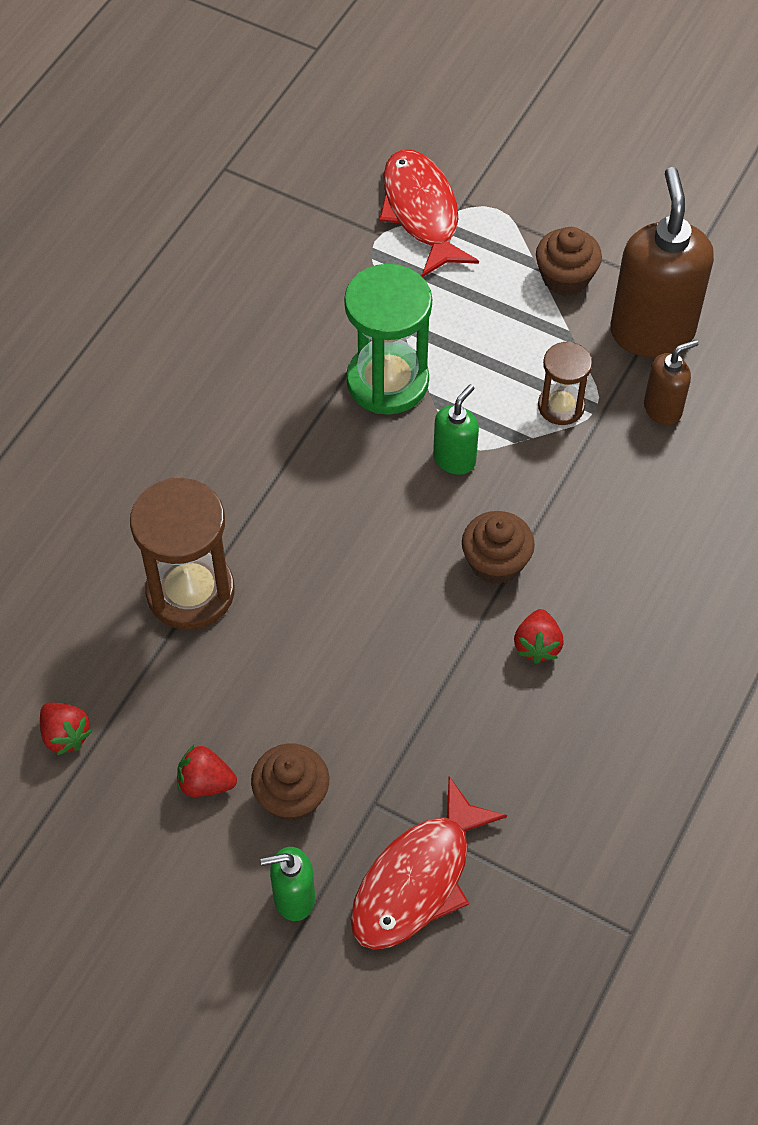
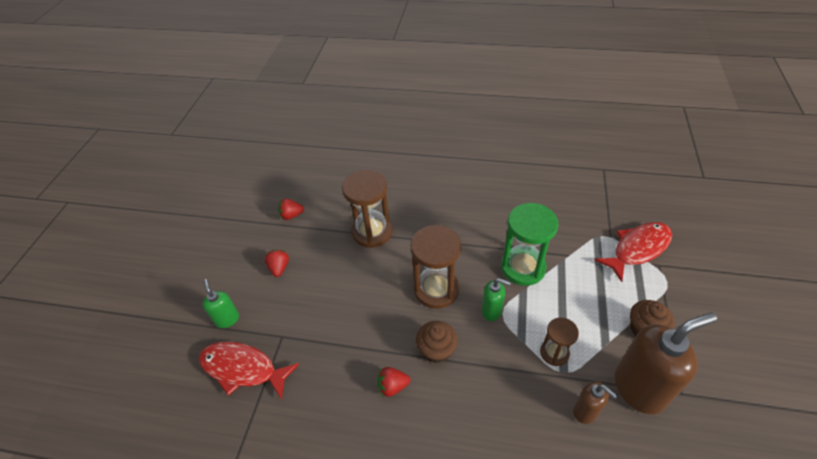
camera: 75 degrees right, 10 degrees down
(65, 735) = (291, 215): red strawberry -> red strawberry turned 45 degrees clockwise
(292, 796) = (278, 302): brown cupcake -> none
(377, 525) = (436, 289): none -> brown hourglass

